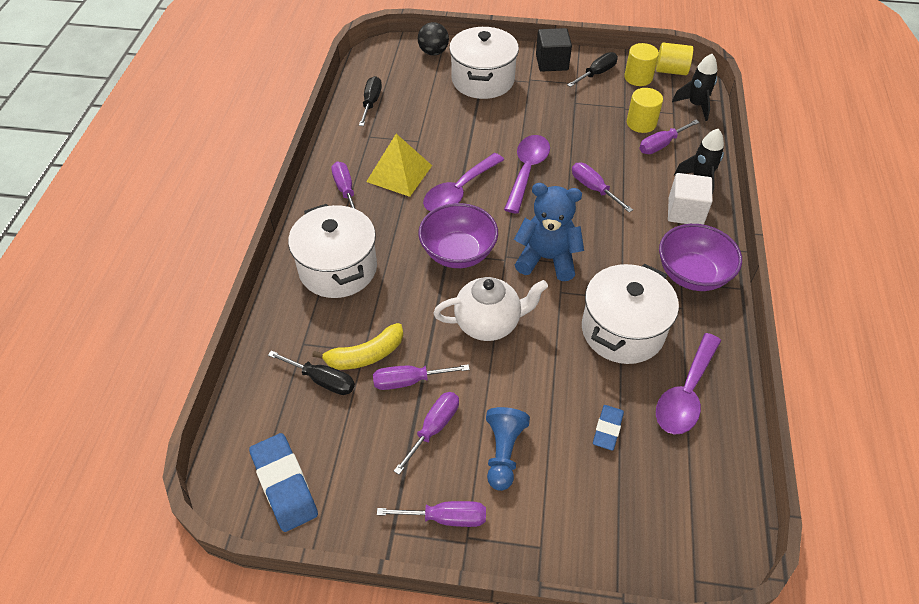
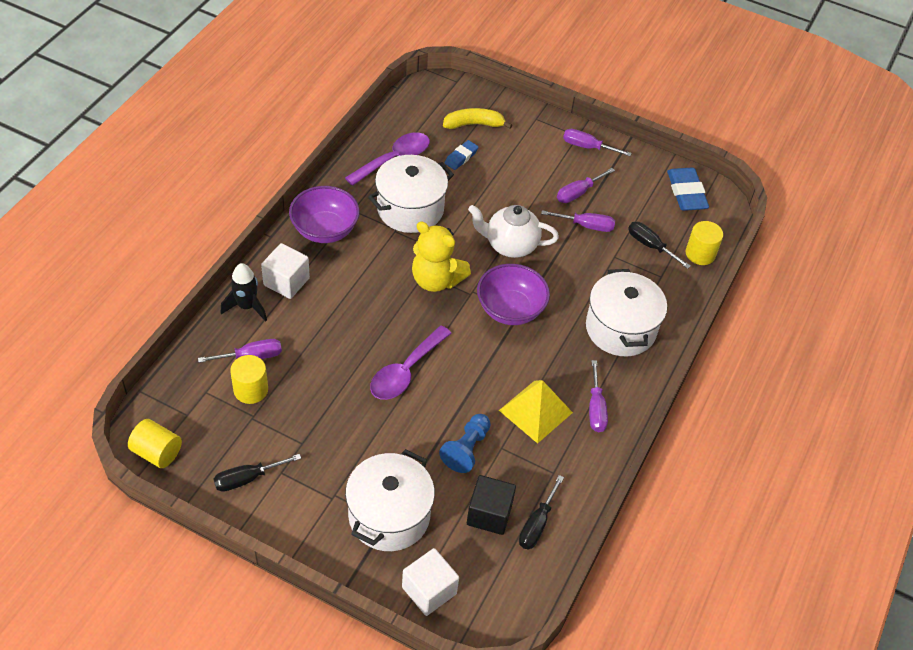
camera: 165 degrees left, 0 degrees up
(365, 355) = (614, 253): yellow banana -> yellow banana (474, 124)
(433, 52) = (429, 590): black ball -> white cube
(459, 191) = (483, 371): purple spoon -> none
(503, 453) = (537, 166): blue pawn -> blue pawn (466, 449)
(547, 259) = (436, 280): blue teddy bear -> yellow teddy bear
(552, 62) = (289, 517): black cube -> black cube (489, 514)
(593, 188) = (353, 331): purple screwdriver -> none
(638, 77) = (204, 455): yellow cylinder -> yellow cylinder (700, 254)
(696, 105) = (173, 393): black rocket -> none

